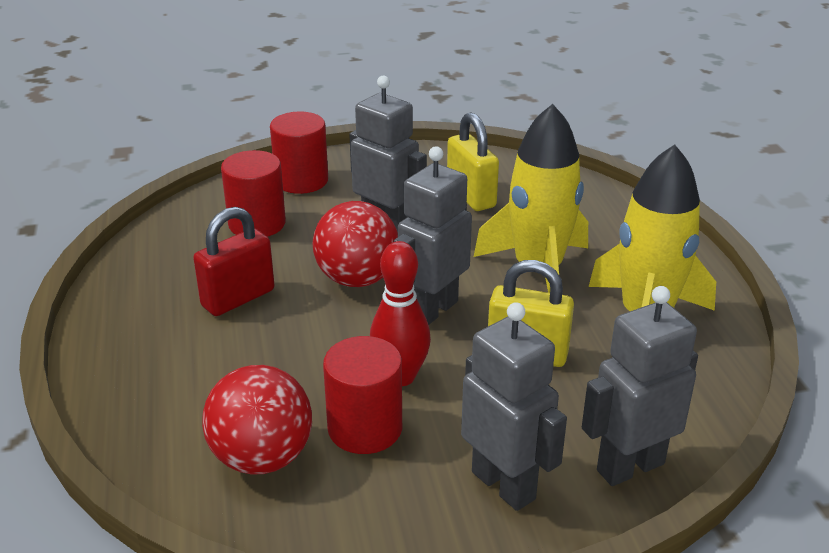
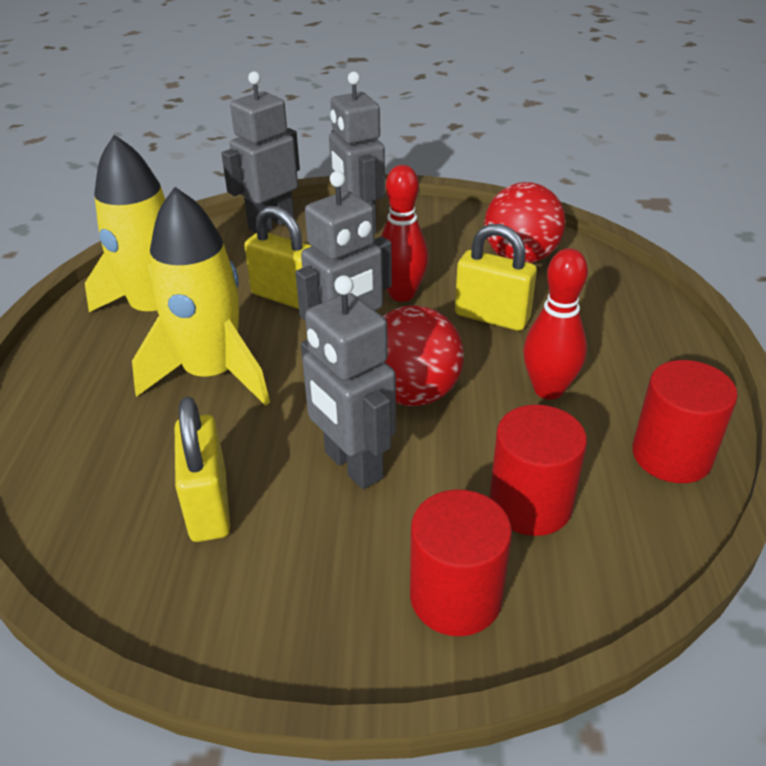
camera: 165 degrees left, 5 degrees up
(238, 298) = (548, 389): red padlock -> red bowling pin
(294, 363) = (492, 317): none -> yellow padlock
(365, 428) = (441, 265): red cylinder -> red cylinder (671, 456)
(629, 466) = (271, 224): grey robot -> grey robot turned 150 degrees clockwise

